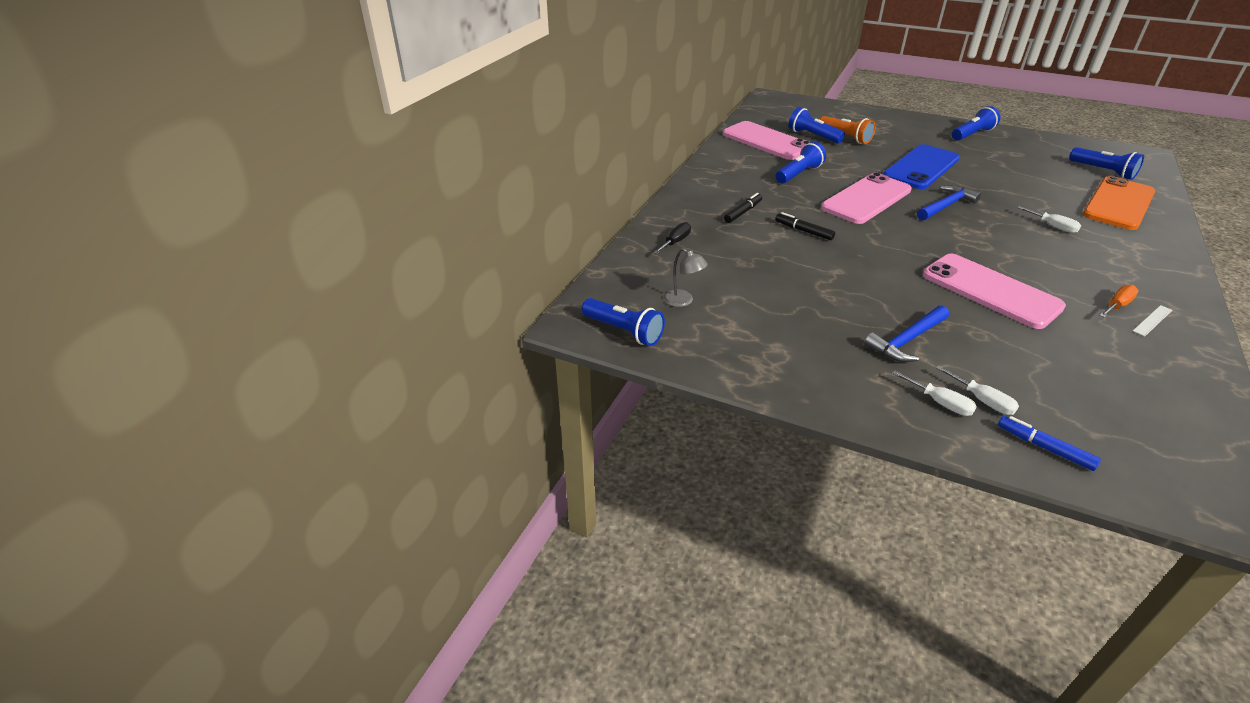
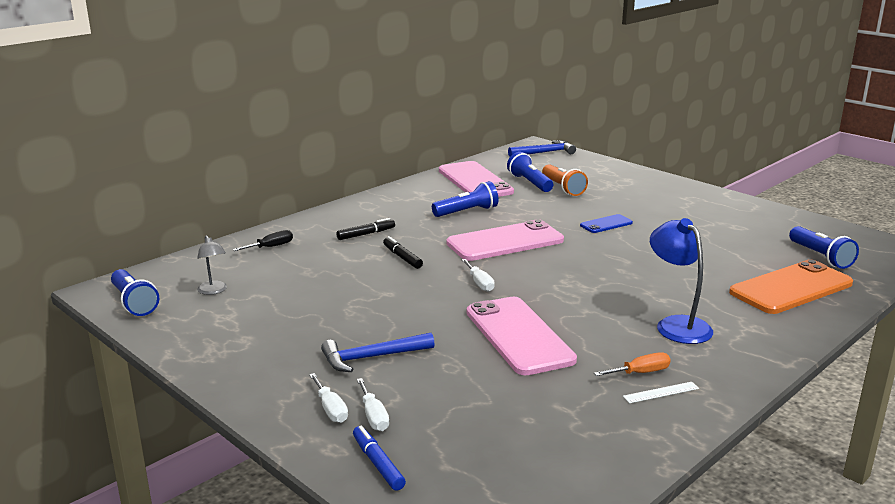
camera: 20 degrees right, 15 degrees down
(921, 167) = (606, 224): blue phone -> blue phone, size x0.48
(946, 205) = (582, 259): blue hammer -> blue hammer (544, 152)
(972, 134) = (712, 203): blue flashlight -> none
(1053, 226) = (676, 295): white screwdriver -> white screwdriver (479, 283)
(1086, 254) = (677, 325): none -> blue lamp

